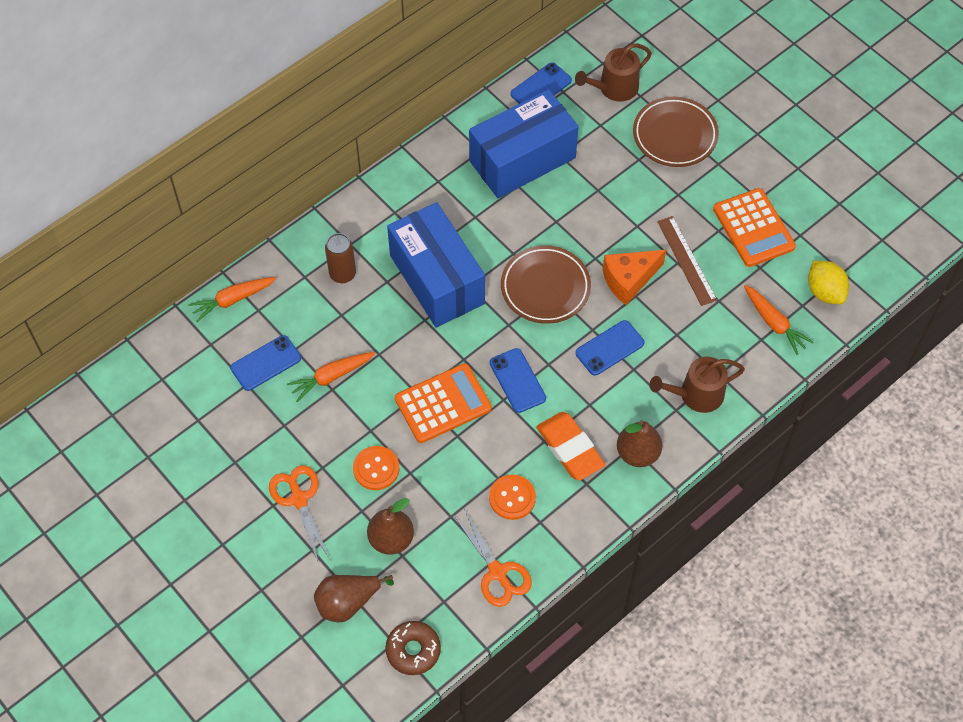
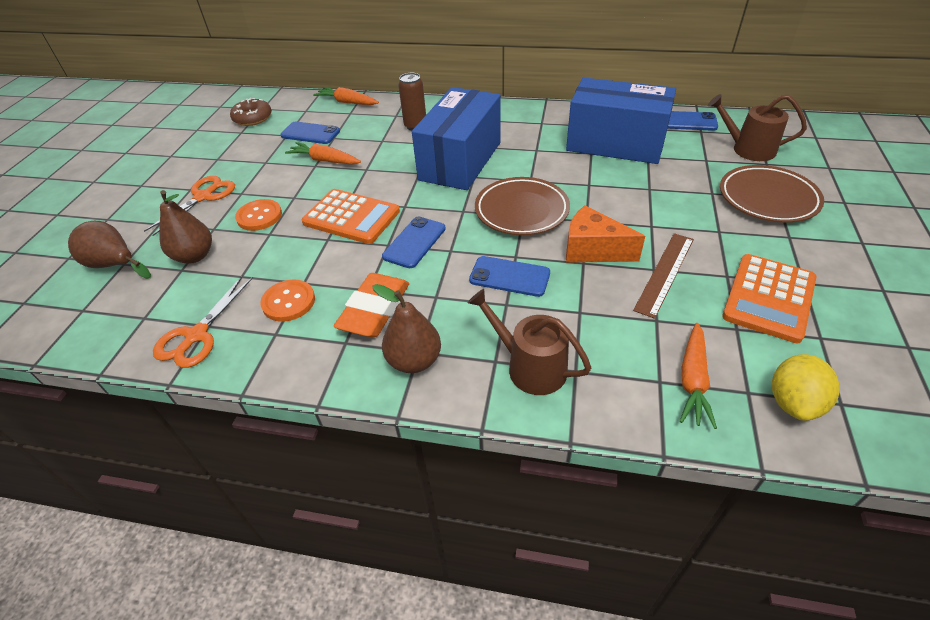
camera: 55 degrees right, 15 degrees down
(413, 650) = (77, 326): brown donut -> brown donut (253, 118)

